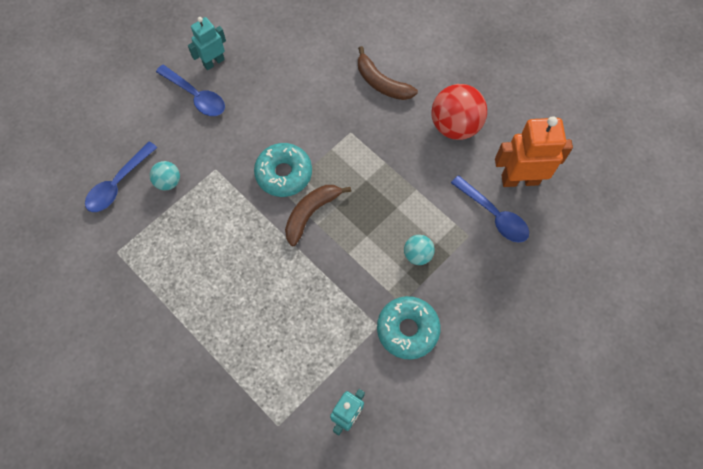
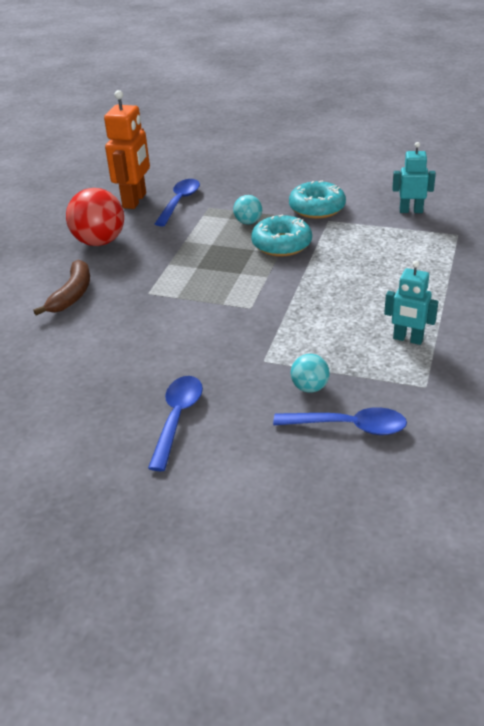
camera: 115 degrees left, 30 degrees down
(213, 62) = (114, 426): turquoise robot -> turquoise robot (408, 339)
(284, 174) = (230, 314): turquoise donut -> turquoise donut (281, 244)
(311, 213) = (259, 283): brown banana -> none
(520, 179) = (135, 200): orange robot -> orange robot turned 135 degrees counterclockwise

